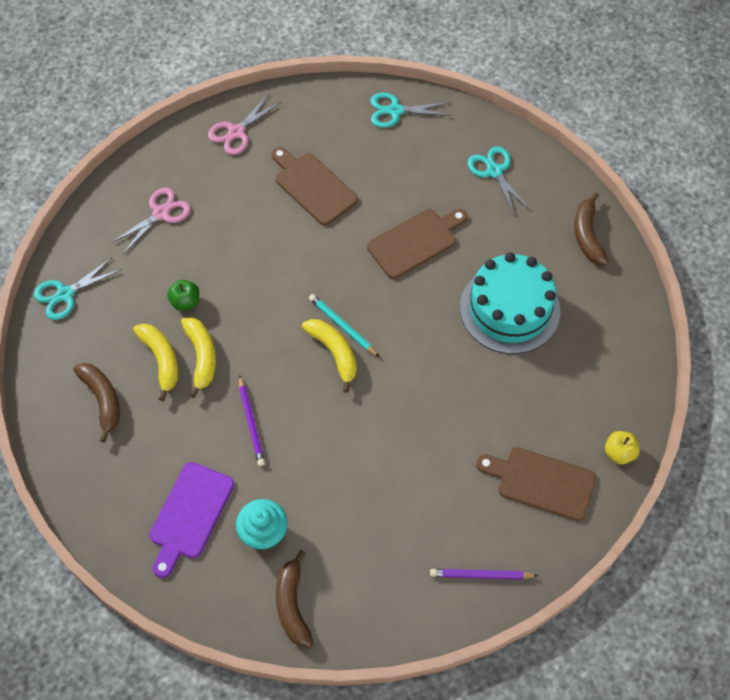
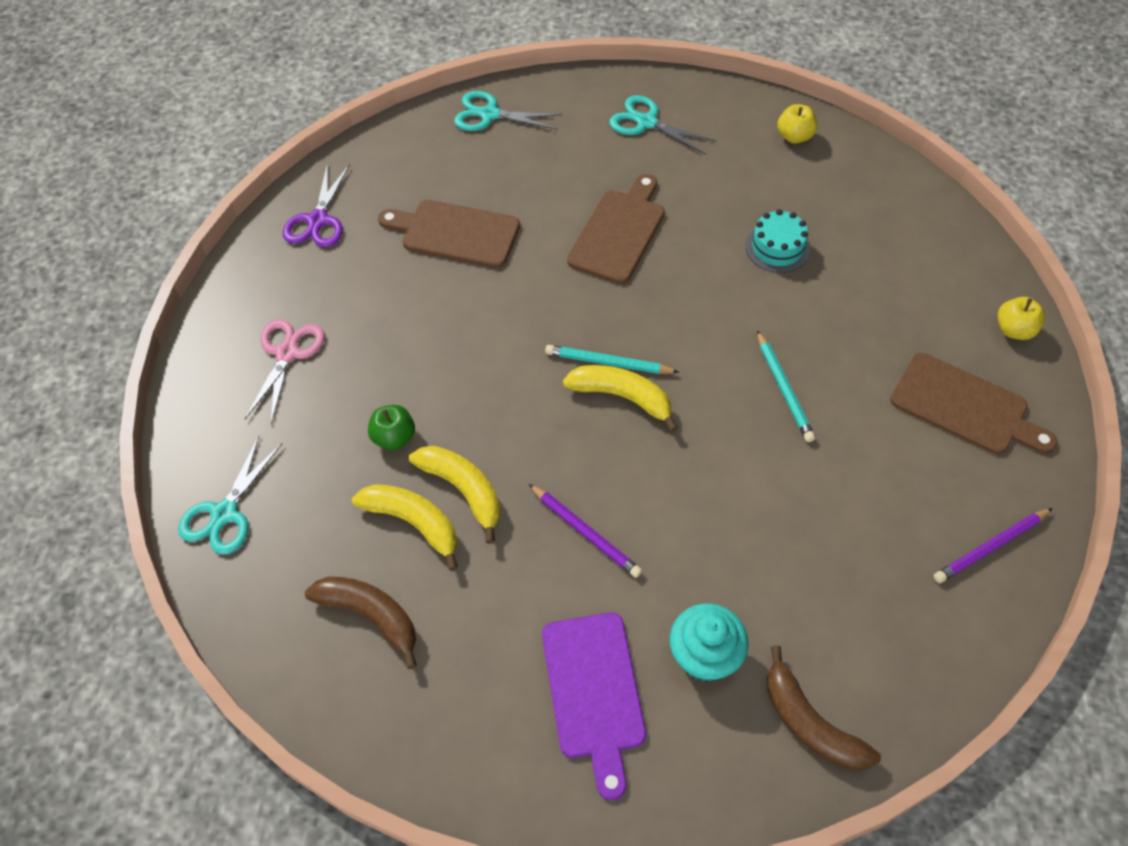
camera: 30 degrees left, 5 degrees down
(236, 132) = (318, 220): pink scissors -> purple scissors
(395, 111) = (489, 114): turquoise scissors -> turquoise scissors turned 45 degrees clockwise
(436, 405) = (784, 389): none -> turquoise pencil
(509, 309) = (777, 247): turquoise cake -> turquoise cake, size x0.49
(541, 482) = (964, 406): brown cutting board -> brown cutting board turned 135 degrees counterclockwise
(587, 235) = (794, 136): brown banana -> yellow apple

